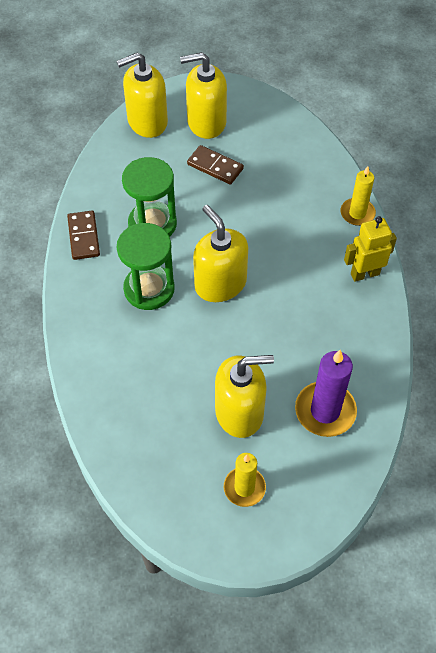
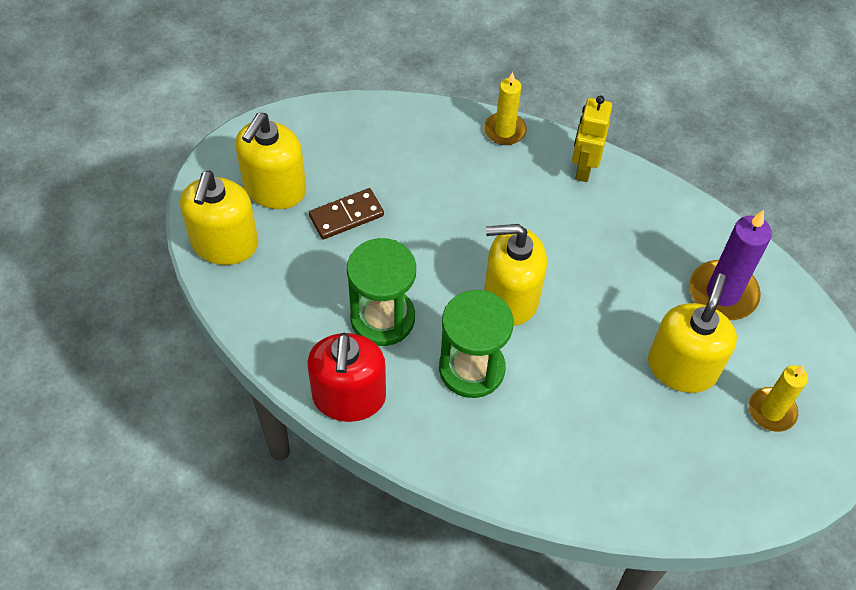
camera: 60 degrees left, 0 degrees up
(83, 237) = (349, 397): brown domino -> red soap dispenser

